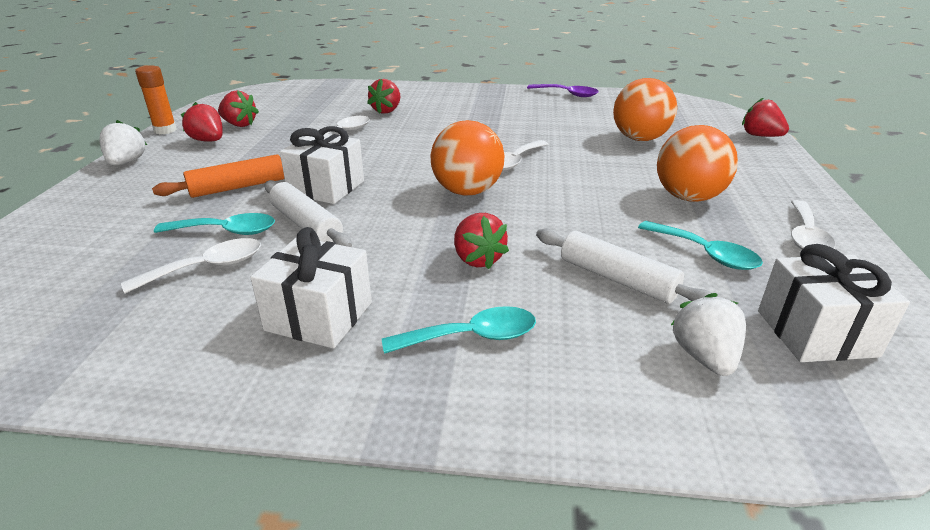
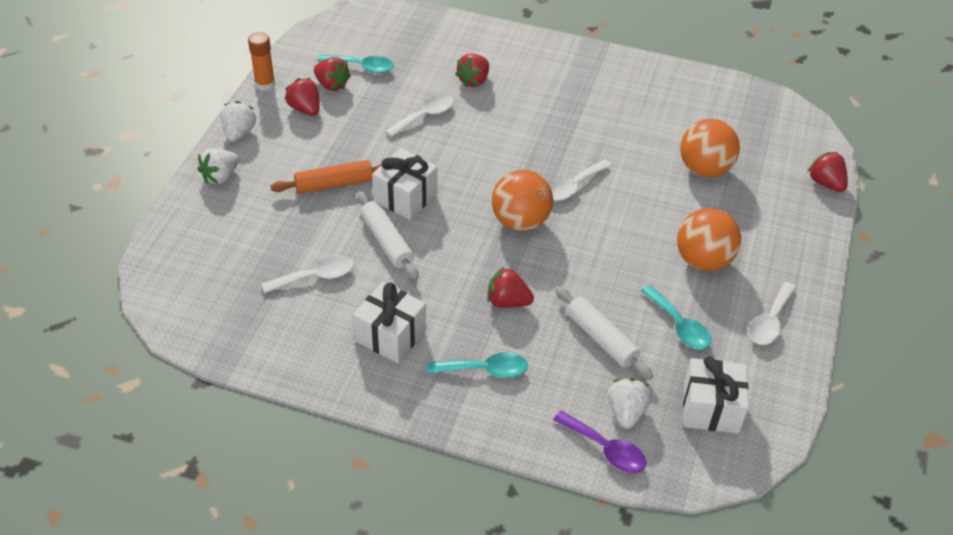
camera: 10 degrees right, 15 degrees up
(92, 195) = (220, 176): none -> white strawberry
(226, 231) = (327, 239): turquoise spoon -> turquoise spoon (362, 67)
(477, 259) = (507, 301): red strawberry -> red strawberry turned 120 degrees clockwise
(567, 94) = (668, 75): purple spoon -> purple spoon (605, 449)

